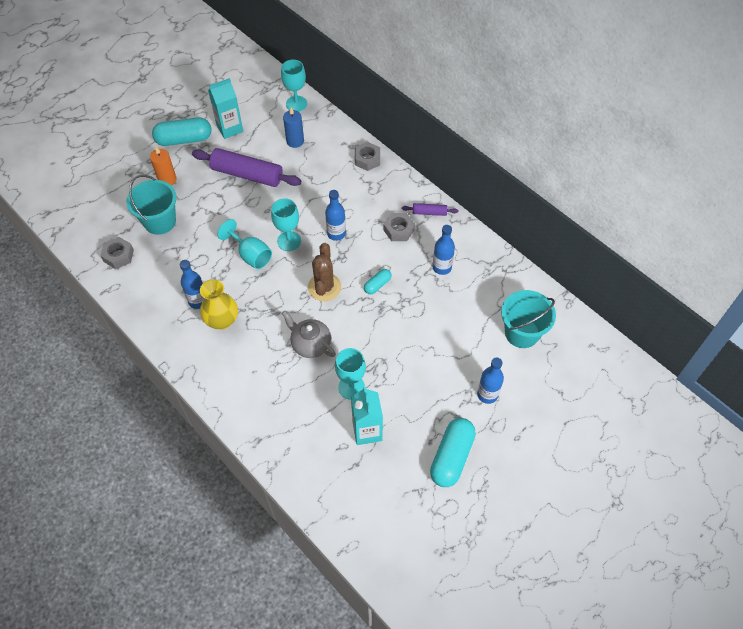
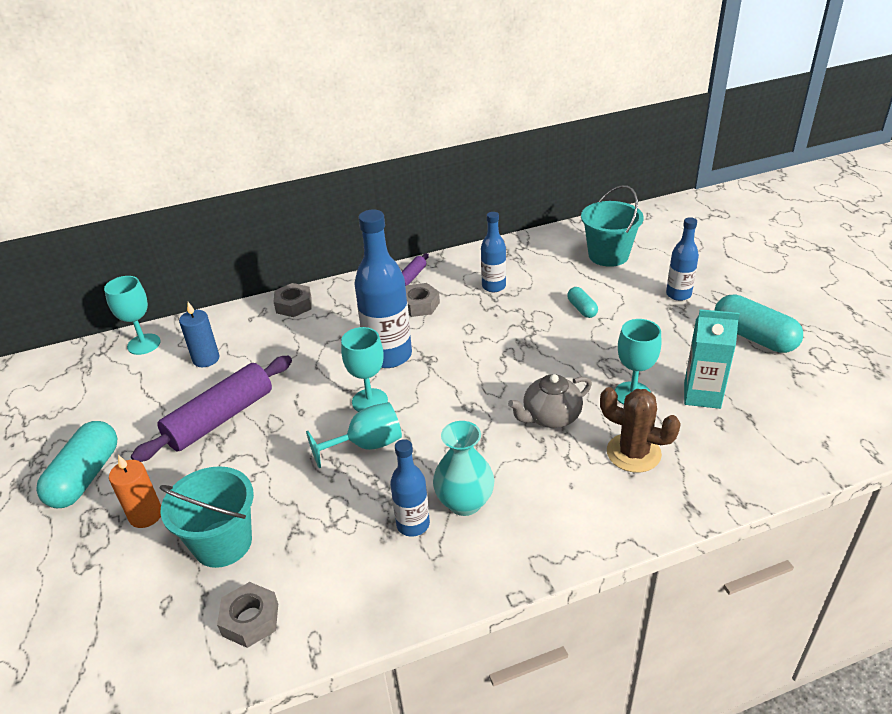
camera: 65 degrees left, 20 degrees down
(222, 320) = (464, 502): yellow vase -> turquoise vase
(230, 128) = (118, 419): turquoise carton -> none
(324, 287) = (466, 384): brown cactus -> brown cactus (633, 453)
(336, 234) = (389, 355): blue bottle -> blue bottle, size x1.76
(377, 285) = (489, 339): turquoise capsule -> turquoise capsule (582, 309)

